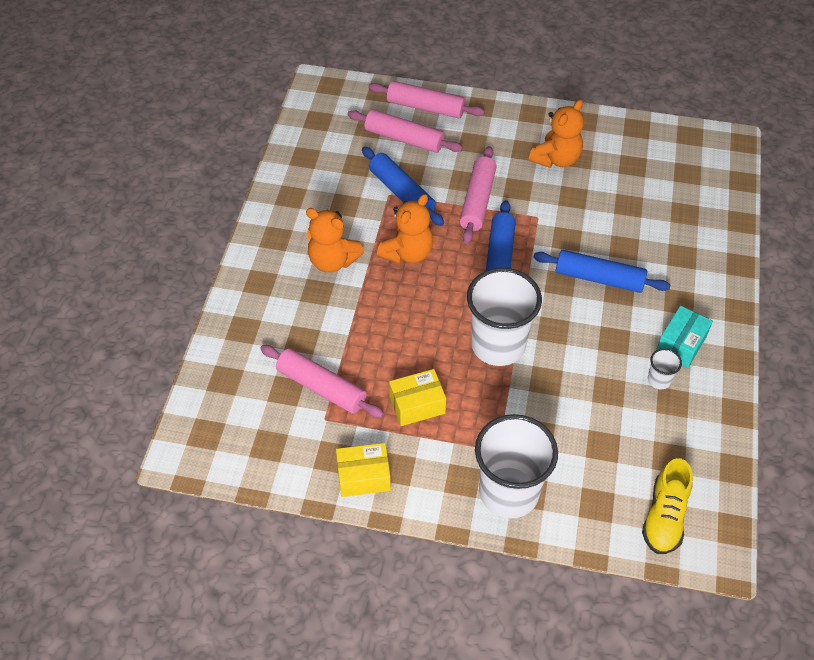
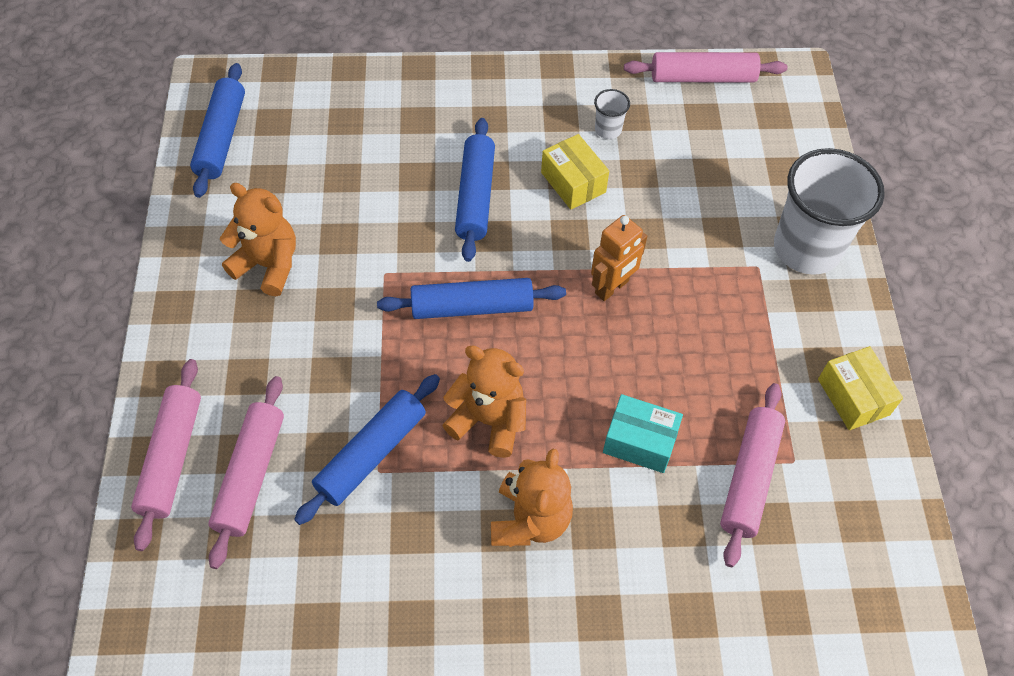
camera: 105 degrees left, 5 degrees up
(417, 405) = (732, 359): yellow box -> yellow box (573, 182)
(477, 201) = (368, 349): pink rolling pin -> pink rolling pin (702, 77)
(498, 345) = (612, 287): white cup -> orange robot
(664, 517) = (774, 115): yellow shoe -> none
(673, 145) = (221, 138): none -> blue rolling pin
(680, 344) = (552, 114): turquoise box -> turquoise box (639, 442)

